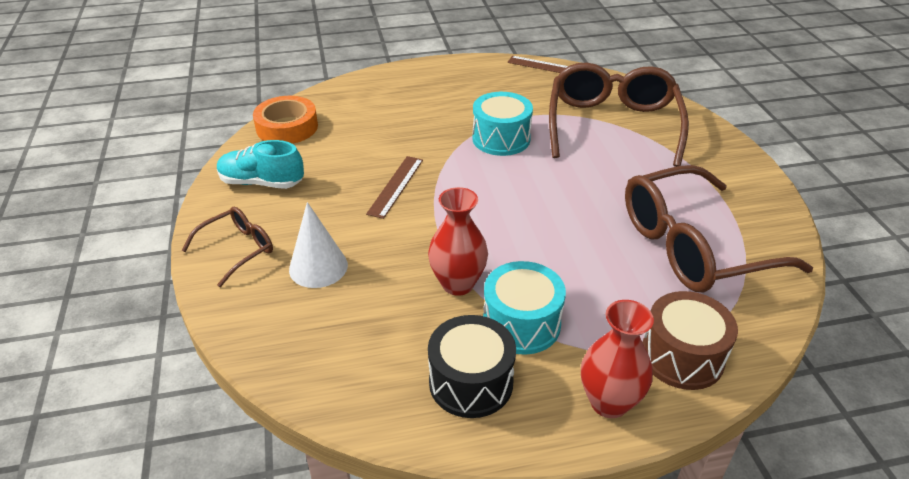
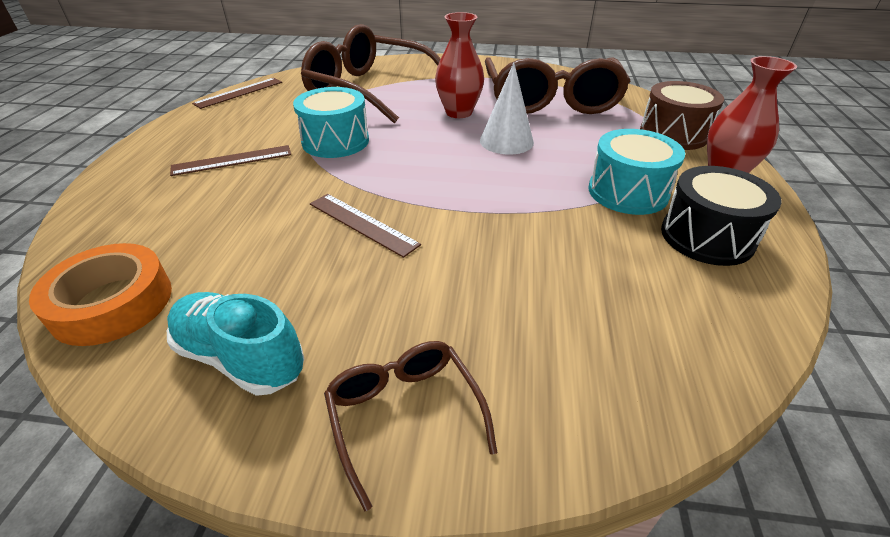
camera: 70 degrees left, 0 degrees up
(262, 182) = (241, 357): turquoise shoe -> turquoise shoe turned 90 degrees clockwise
(318, 267) = (490, 320): white cone -> white cone (506, 141)
(443, 105) = (232, 160): none -> brown ruler
(458, 284) = (561, 215): red vase -> red vase (459, 112)

